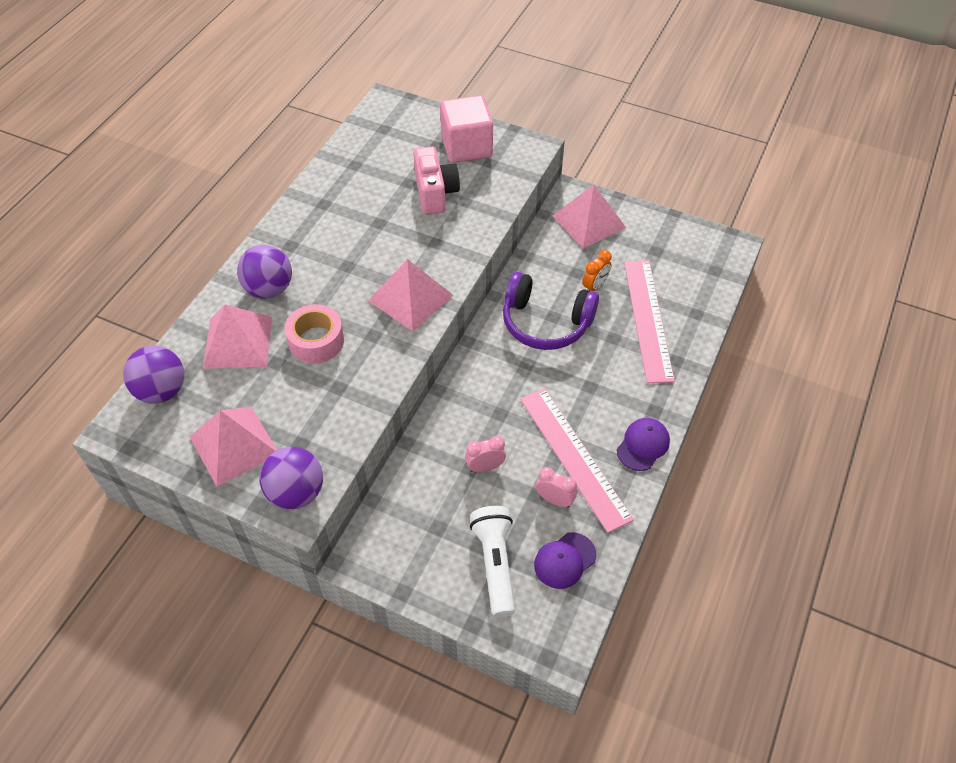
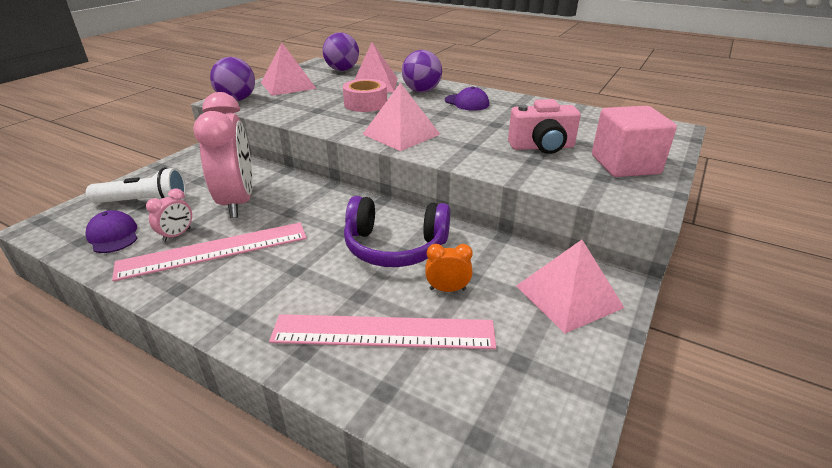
camera: 95 degrees right, 20 degrees down
(485, 467) = (238, 202): pink clock -> pink clock, size x2.41
(546, 322) = (395, 246): purple headphones -> purple headphones turned 105 degrees counterclockwise
(595, 286) = (447, 289): orange clock -> orange clock turned 135 degrees clockwise
(643, 445) = (195, 301): purple cap -> purple cap (467, 102)

